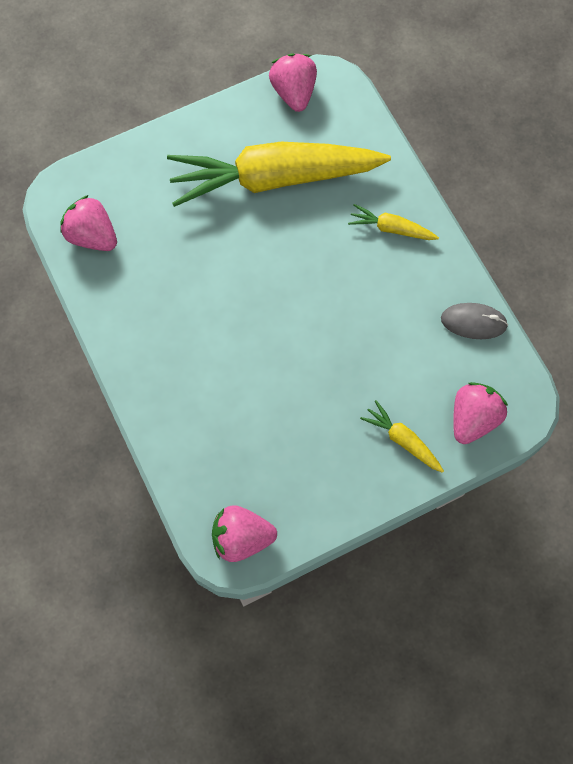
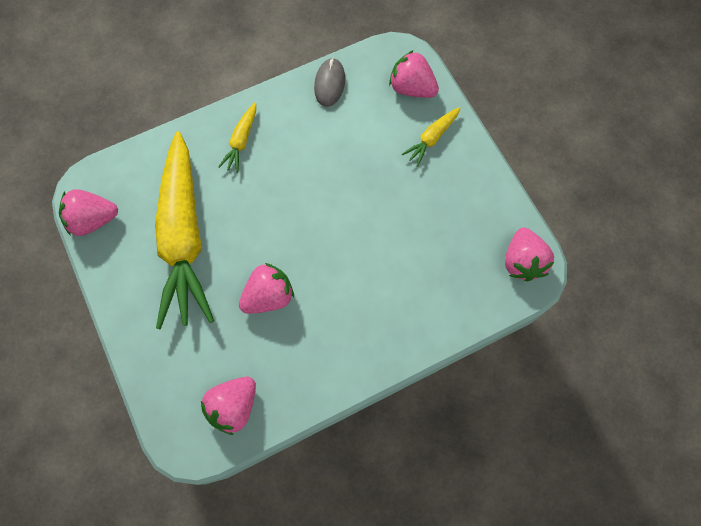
camera: 90 degrees left, 0 degrees up
(206, 264) = (268, 296): none -> pink strawberry

